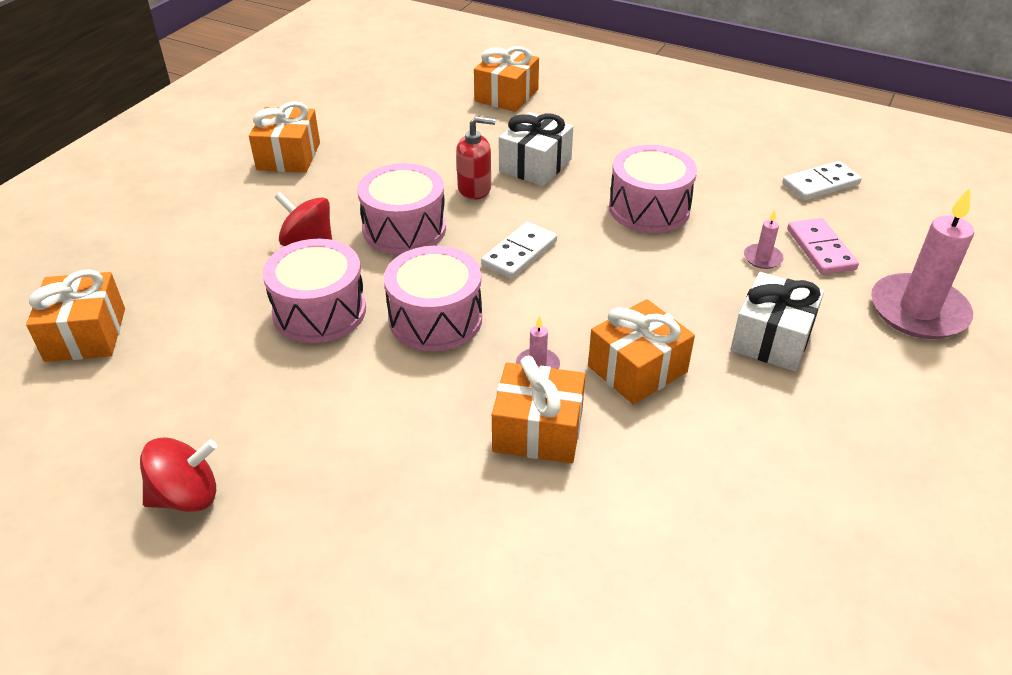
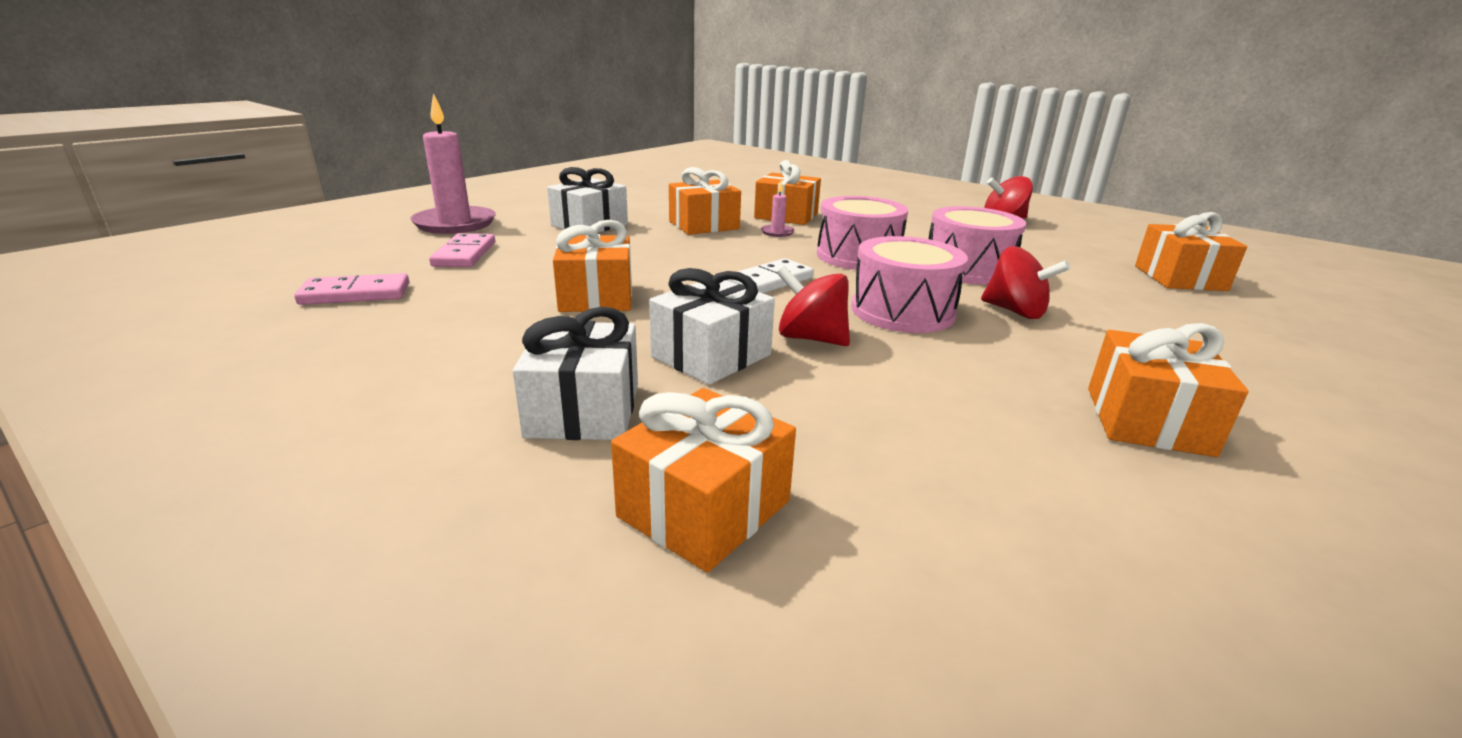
camera: 170 degrees left, 15 degrees down
(475, 189) = (811, 338): red soap dispenser -> red spinning top
(583, 125) = (584, 410): none -> white gift
(649, 208) = (596, 297): pink drum -> orange gift
(762, 258) = (529, 255): pink candle -> none
(820, 184) = (355, 294): white domino -> pink domino

